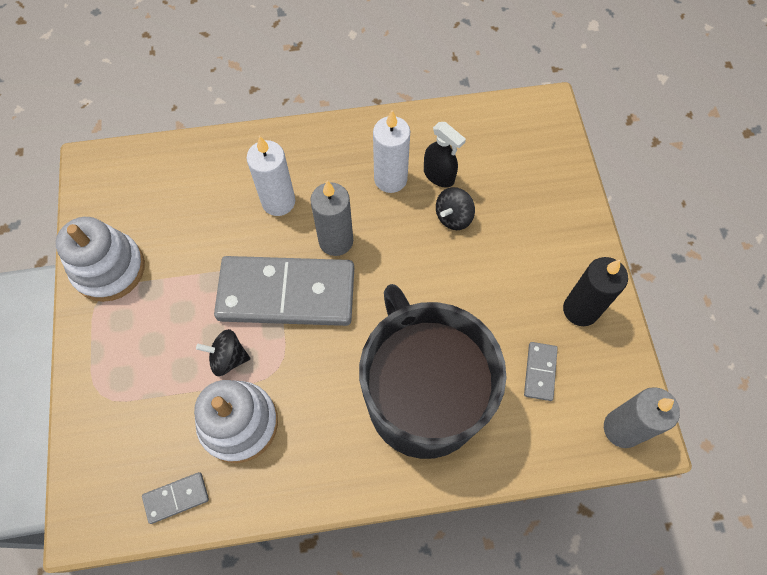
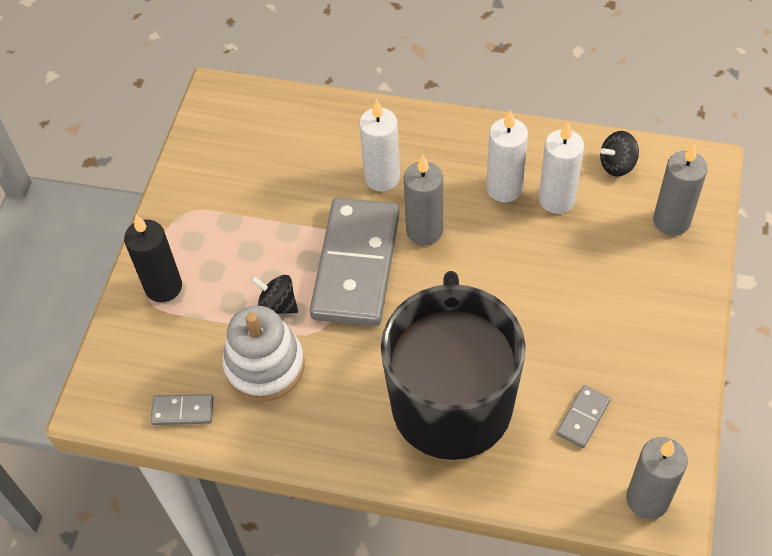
camera: 25 degrees right, 10 degrees down
(109, 269) = (198, 192): white stacking toy -> none
(286, 294) = (356, 265): grey domino -> grey domino turned 75 degrees clockwise
(439, 176) = (556, 199): black spray bottle -> white candle
(453, 217) = (555, 243): black spinning top -> black spinning top (617, 165)
(541, 166) = (671, 221): none -> grey candle
(580, 310) = (653, 373): black candle -> black candle (163, 287)

